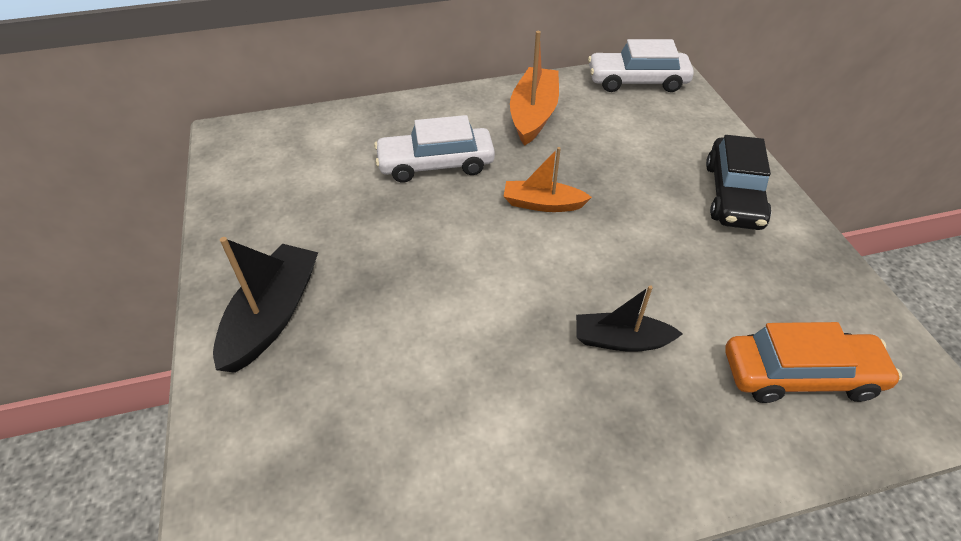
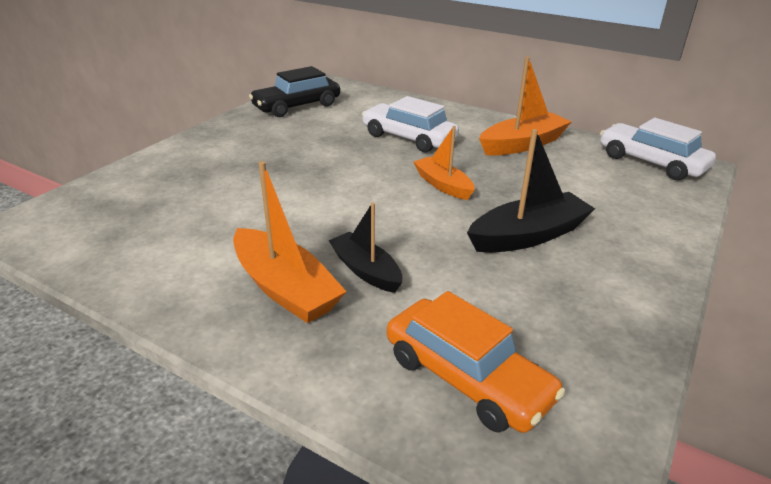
camera: 45 degrees right, 15 degrees down
(272, 315) = (212, 152): black boat -> black boat (528, 235)
(597, 411) = (285, 288): none -> orange boat
(733, 195) = (617, 256): black car -> black car (297, 106)

